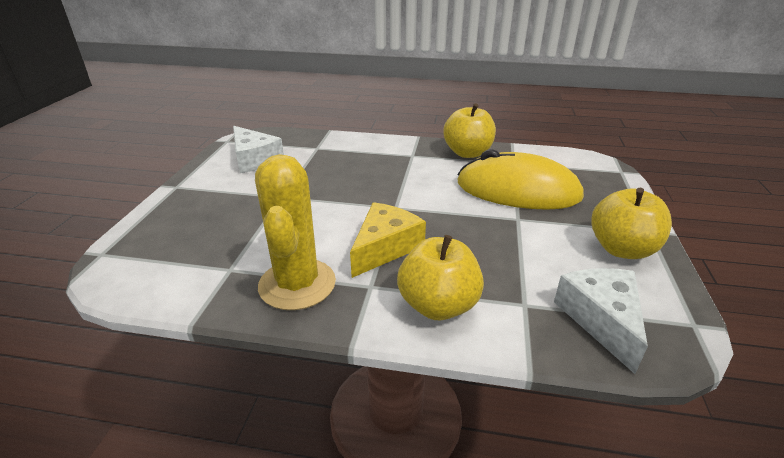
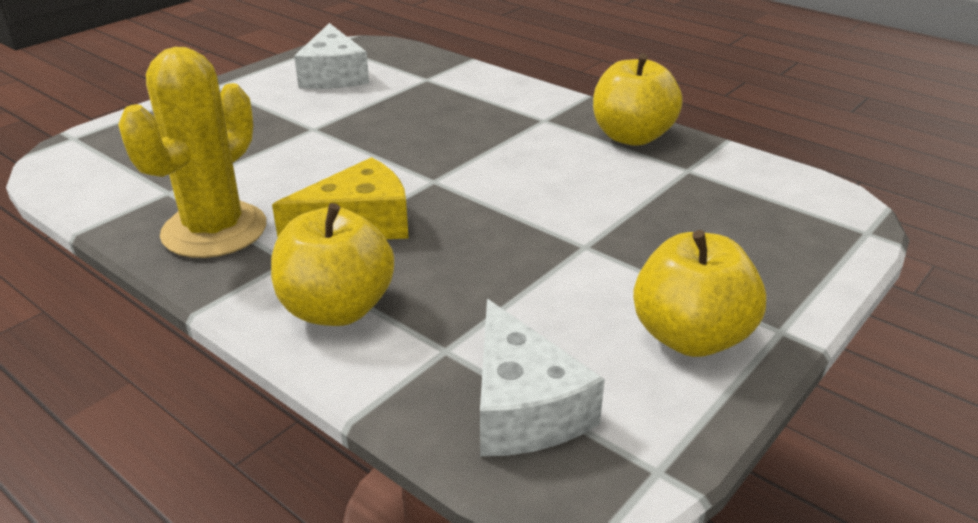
camera: 30 degrees right, 0 degrees up
(517, 190) = (638, 209): yellow mouse -> none
(601, 319) = (523, 407): white cheese -> white cheese turned 135 degrees clockwise

